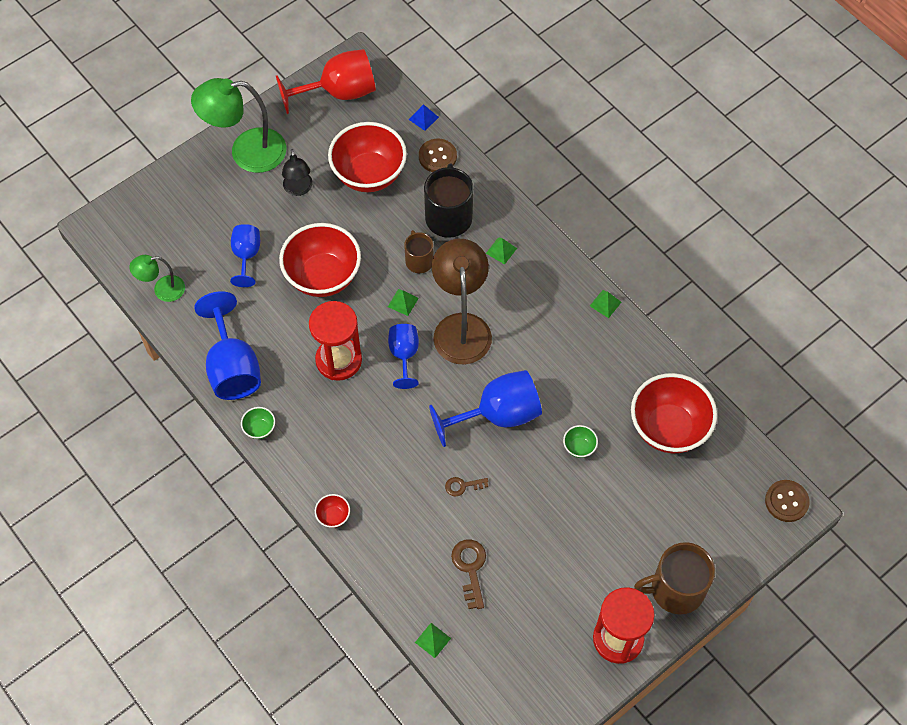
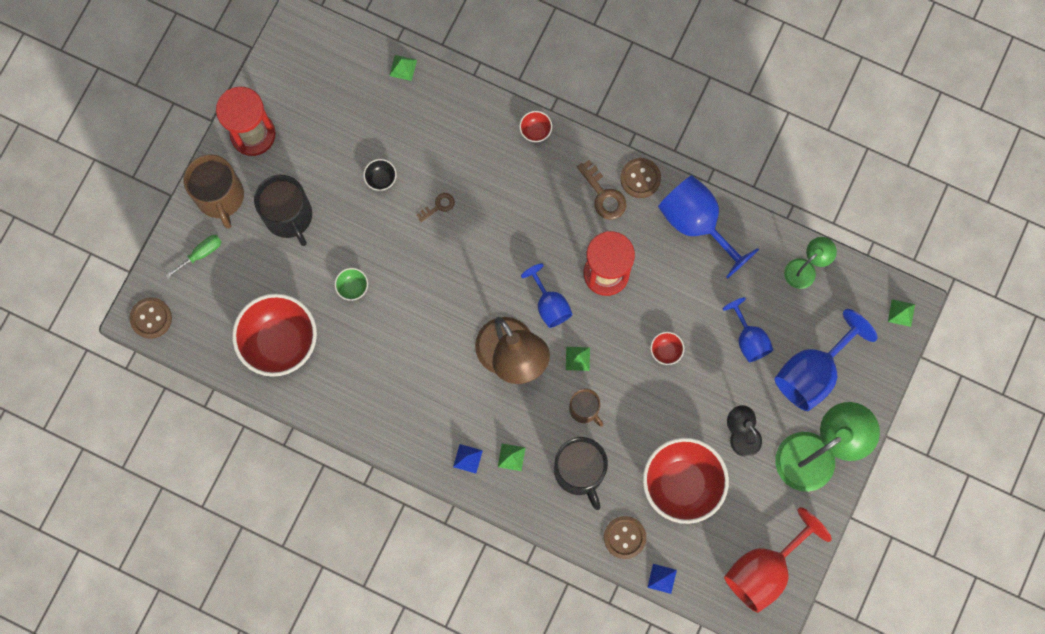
camera: 155 degrees right, 15 degrees up
(259, 429) = (640, 178): green bowl -> brown button
(323, 276) = (666, 351): red bowl -> red bowl, size x0.41
(470, 568) = (399, 138): brown key -> brown key (604, 195)
(497, 415) = (438, 285): blue goblet -> blue goblet (812, 373)
(507, 536) = (381, 179): none -> black bowl
(539, 264) = (467, 458): none -> blue pyramid
(605, 304) = (387, 444): green pyramid -> green pyramid (901, 313)
(614, 540) = (289, 216): none -> black mug
(676, 589) = (220, 197): brown mug -> brown mug turned 105 degrees clockwise
(715, 541) = (201, 254): none -> green screwdriver

